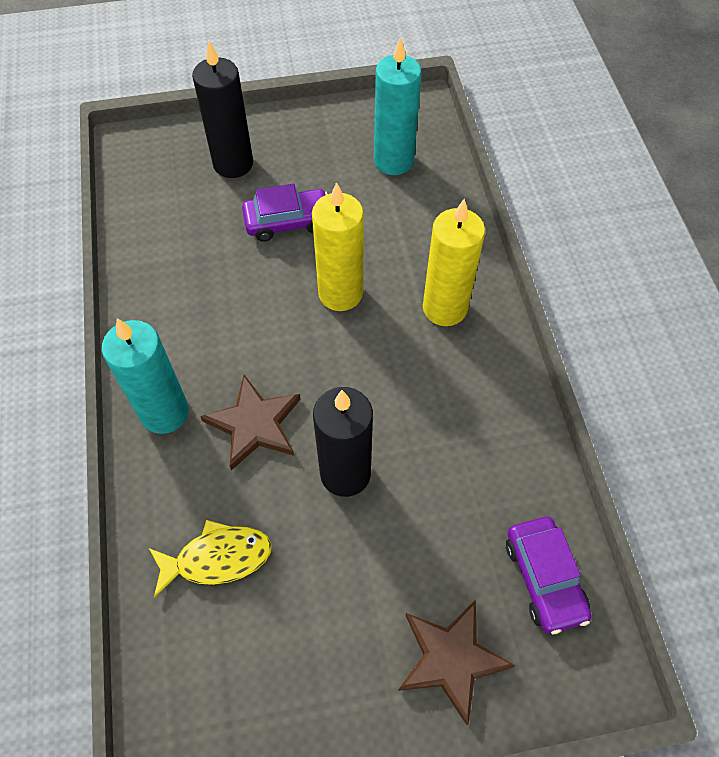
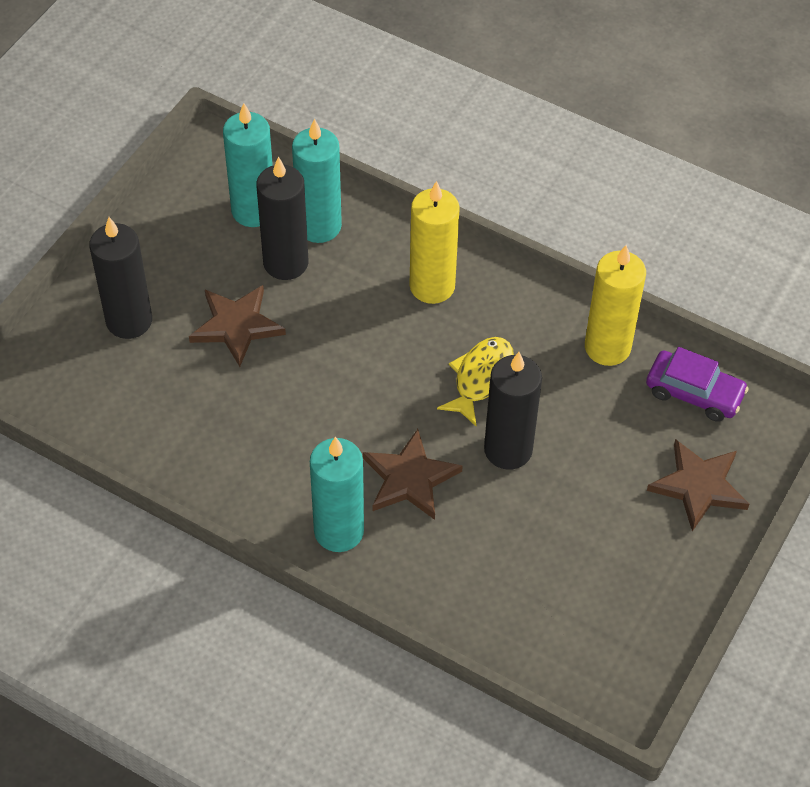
camera: 50 degrees left, 5 degrees down
(217, 558) = (498, 574): yellow fish -> yellow fish (480, 378)
(287, 221) = (237, 326): purple car -> brown star
(340, 293) = (348, 341): yellow candle -> yellow candle (607, 347)
(369, 209) = (286, 263): none -> black candle
(421, 204) = (319, 226): none -> turquoise candle

